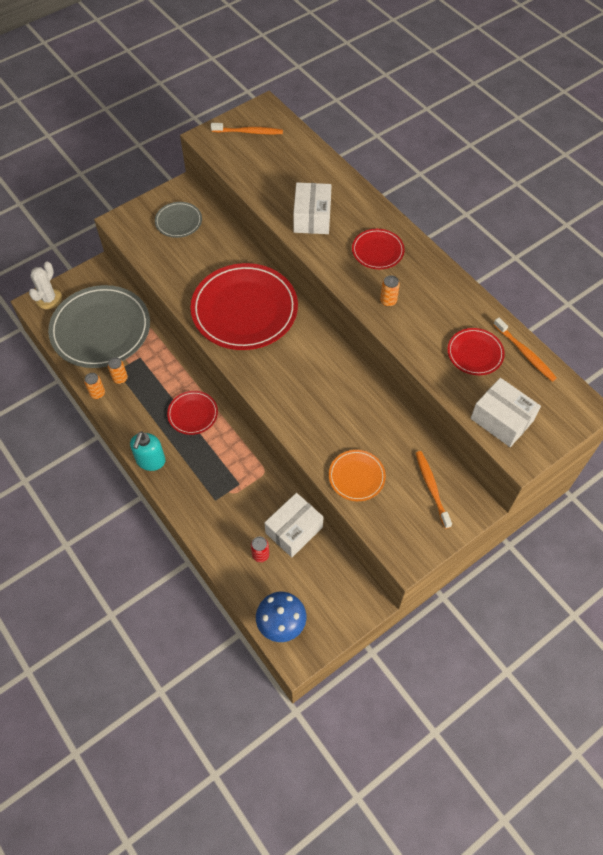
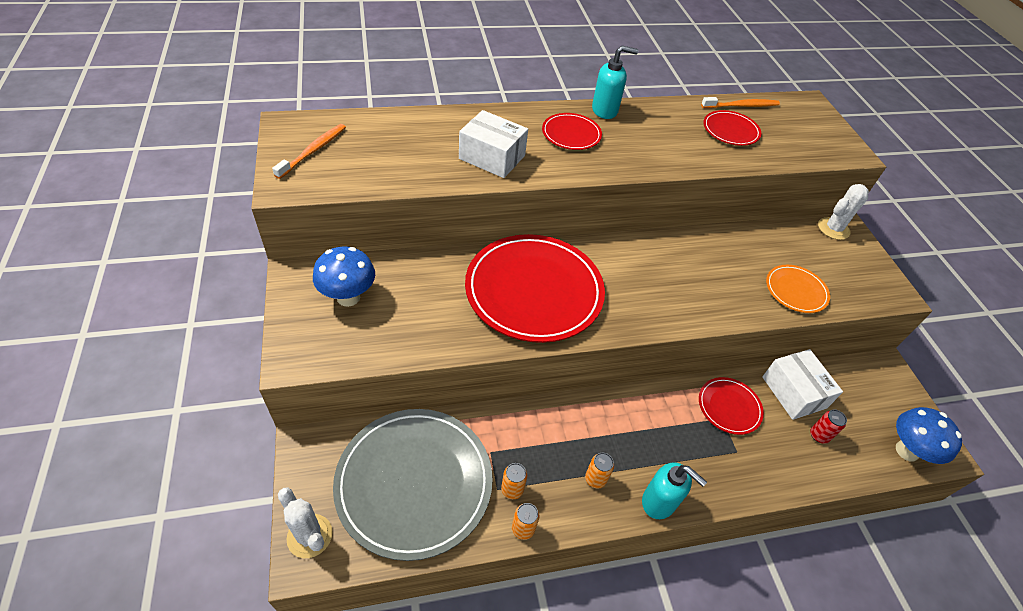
camera: 70 degrees left, 10 degrees down
(178, 221) = (348, 297): grey plate -> blue mushroom
(193, 414) = (607, 427): red plate -> red plate (729, 407)
(388, 301) = (641, 153): orange can -> orange can (595, 479)
(429, 261) = (605, 110): none -> turquoise soap dispenser
(431, 487) = (820, 245): orange toothbrush -> none
(464, 495) = (833, 229): none -> white cactus
(501, 420) = (811, 147): white box -> none

